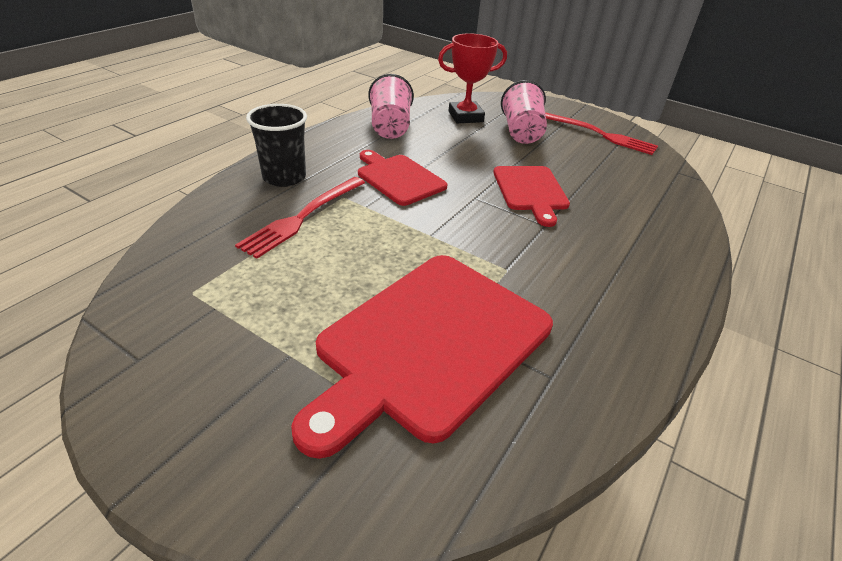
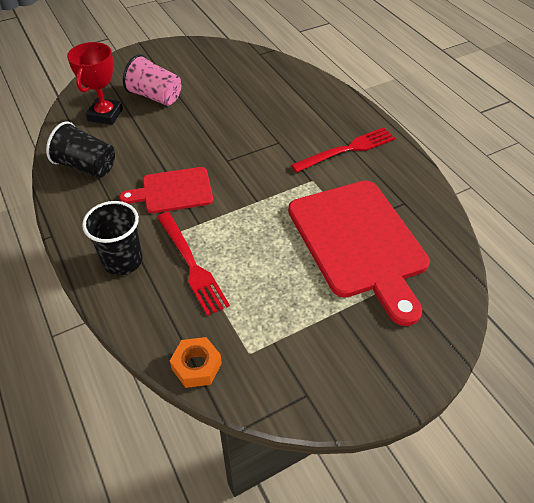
camera: 60 degrees left, 10 degrees up
(162, 259) = (196, 366): none -> orange nut
(390, 127) = (87, 166): pink cup -> black cup
(530, 191) = (237, 130): red cutting board -> none
(601, 134) = (189, 60): red fork -> red fork (347, 150)

